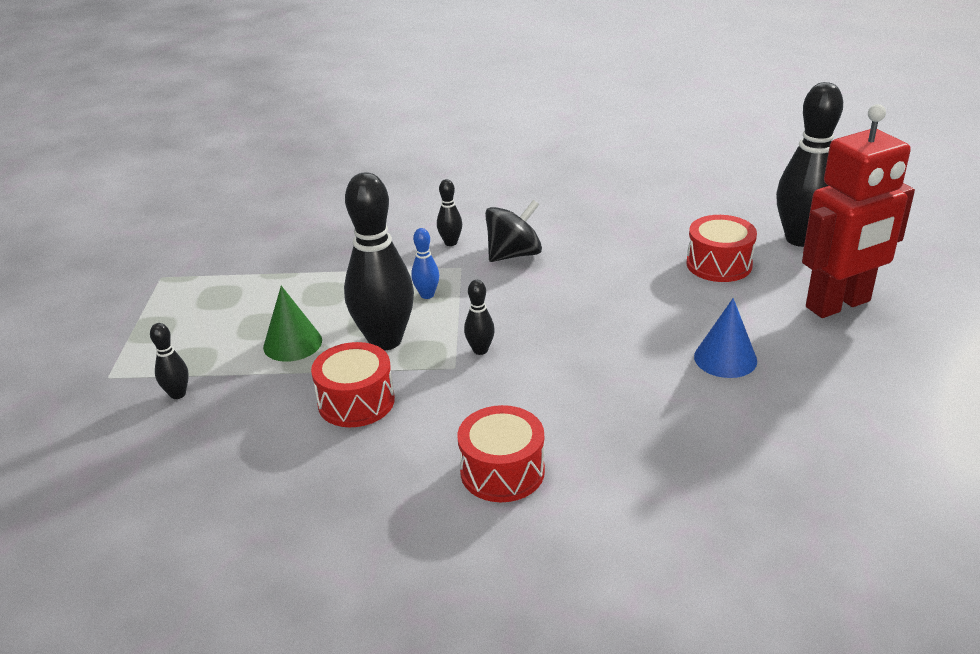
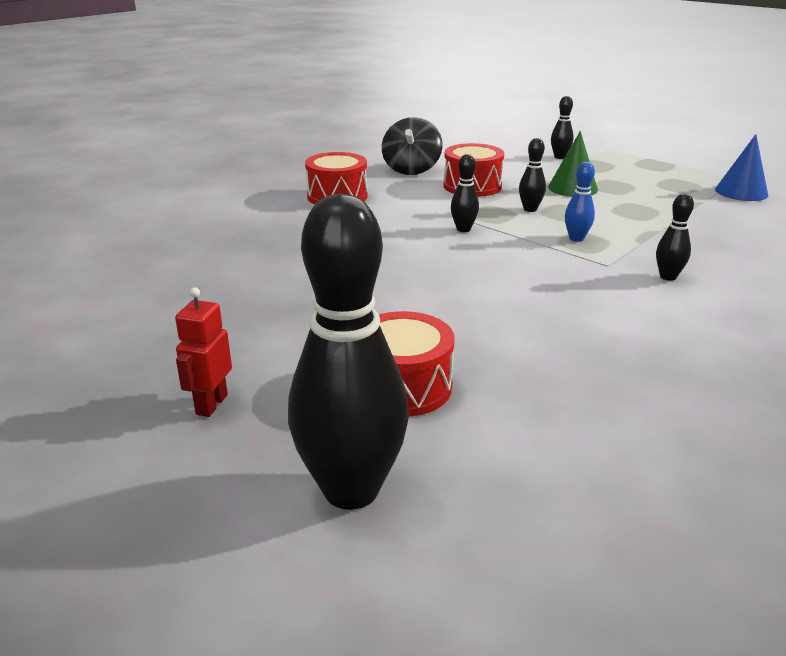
camera: 130 degrees right, 5 degrees down
(385, 340) = (530, 209): black bowling pin -> black bowling pin, size x0.44
(514, 254) = (599, 293): black spinning top -> black spinning top (411, 169)
(725, 358) = (277, 300): blue cone -> blue cone (741, 192)
(838, 305) = (211, 404): red robot -> red robot, size x0.42

